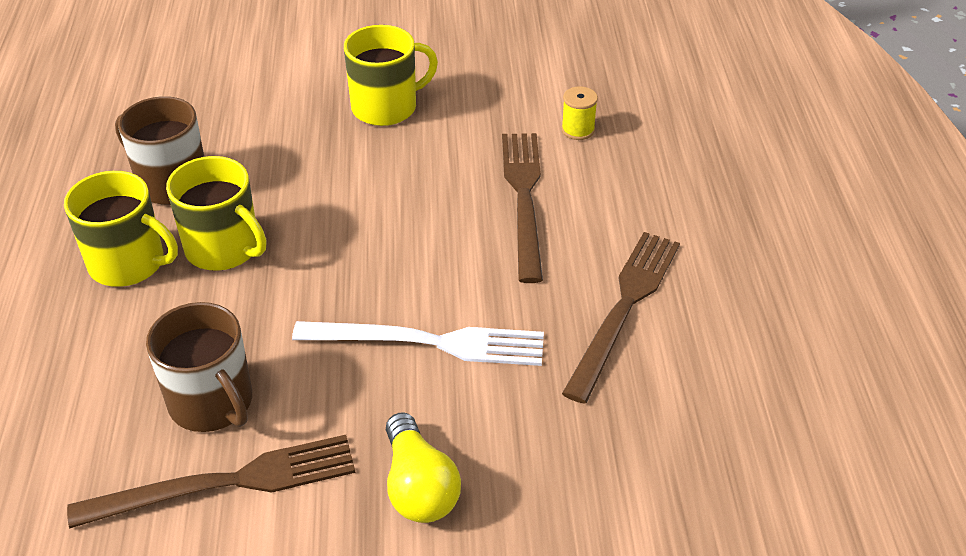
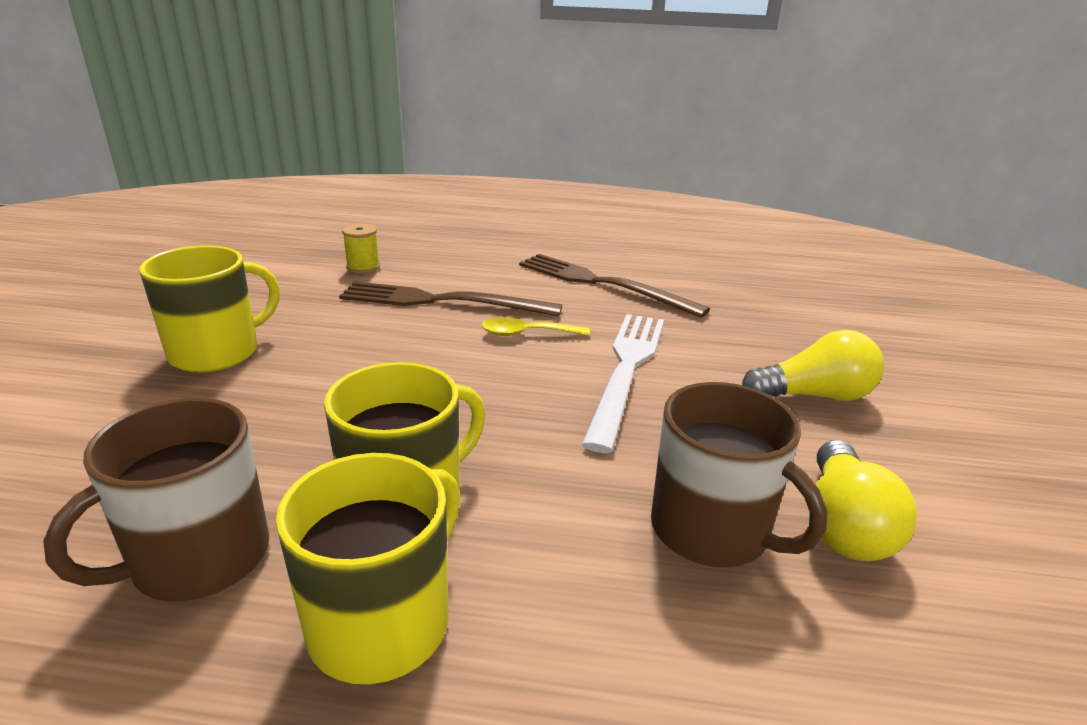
camera: 80 degrees left, 15 degrees down
(212, 403) = (712, 530): brown mug -> brown mug turned 75 degrees clockwise
(226, 483) = (843, 524): brown fork -> yellow light bulb
(386, 107) = (217, 352): yellow mug -> yellow mug turned 60 degrees clockwise
(477, 266) = (527, 334): none -> yellow spoon

